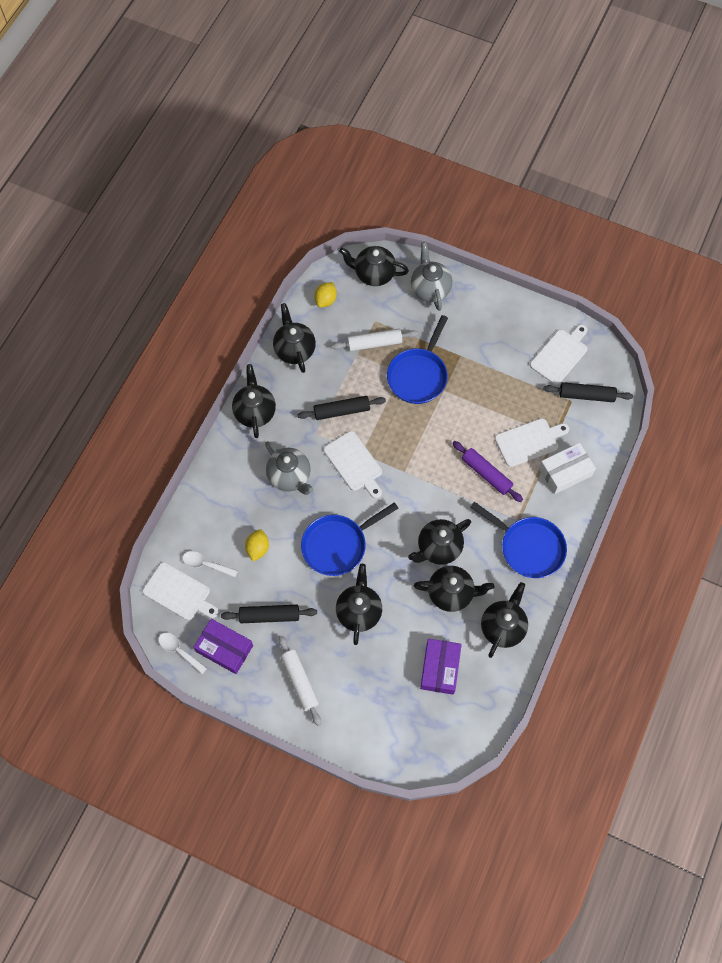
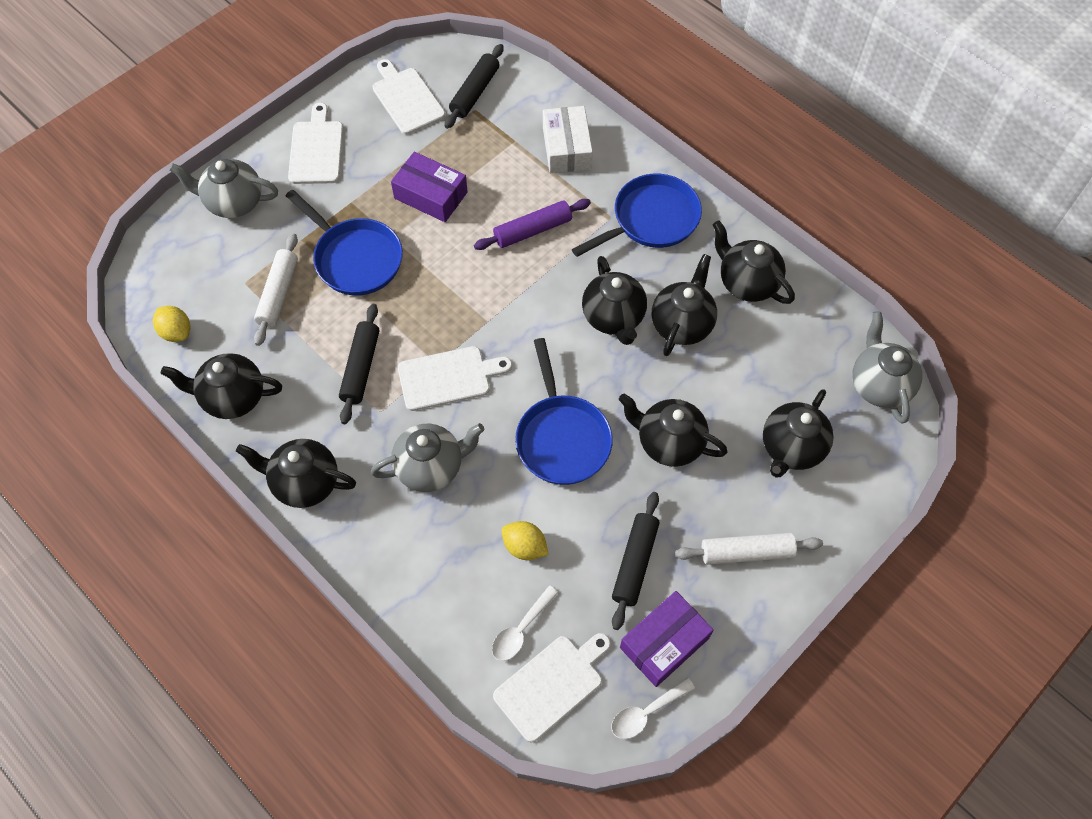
camera: 70 degrees left, 5 degrees down
(374, 274) = (171, 260): black teapot -> black teapot (791, 448)
(440, 668) = (780, 371): purple box -> purple box (430, 195)
(455, 738) = (879, 385): none -> grey teapot
(529, 441) = (509, 170): white cutting board -> white cutting board (316, 149)

